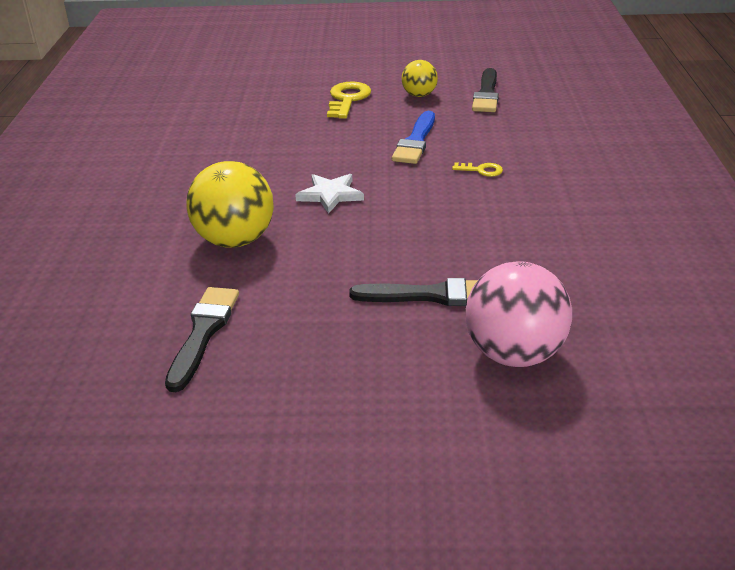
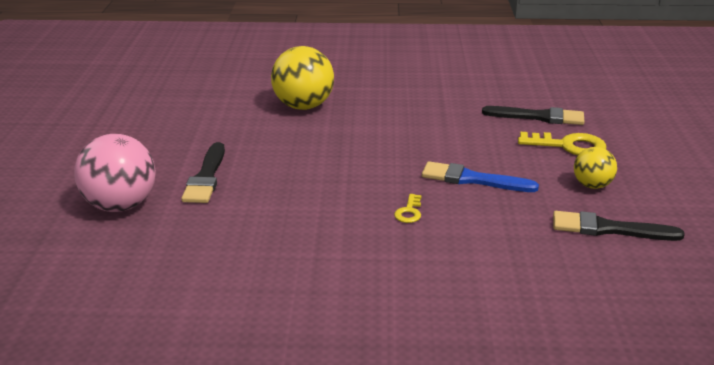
camera: 90 degrees right, 5 degrees down
(203, 333) = (196, 102): black brush -> black brush (538, 117)
(330, 195) = (366, 139): white star -> none

